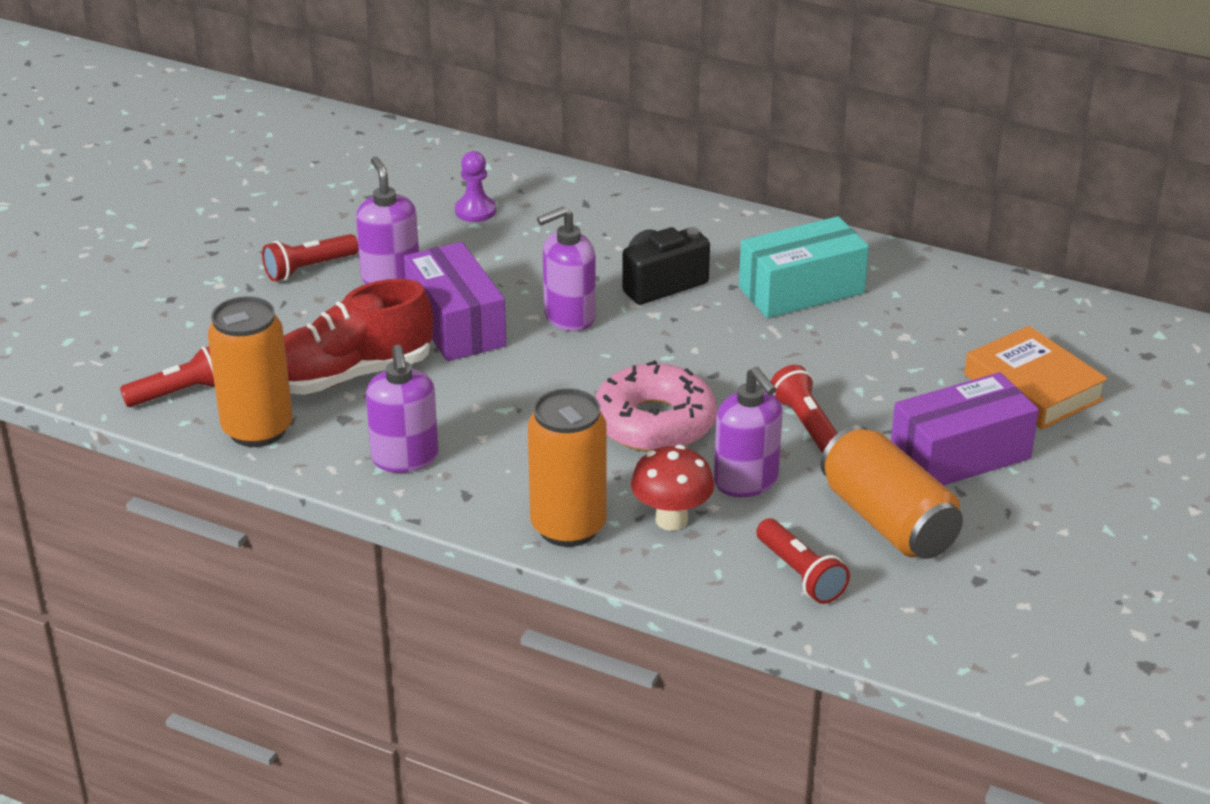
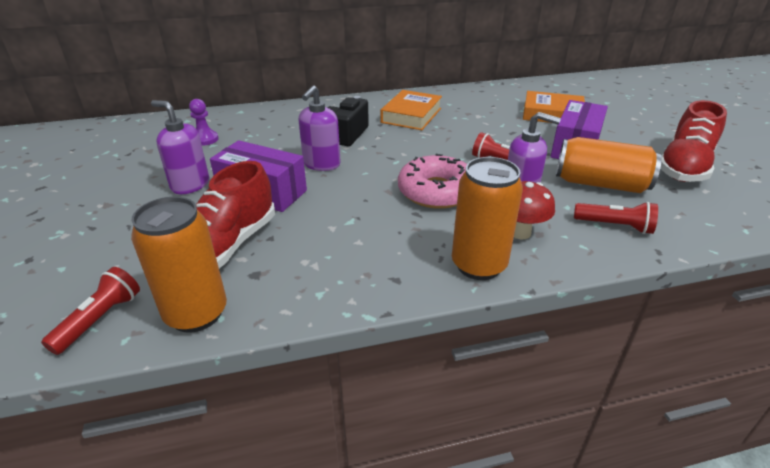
camera: 40 degrees left, 0 degrees up
(309, 269) = (127, 201): red flashlight -> none
(405, 458) = (328, 278): purple soap dispenser -> none
(801, 290) = (411, 115): turquoise box -> orange book
(1066, 563) = (684, 167): none -> red shoe

